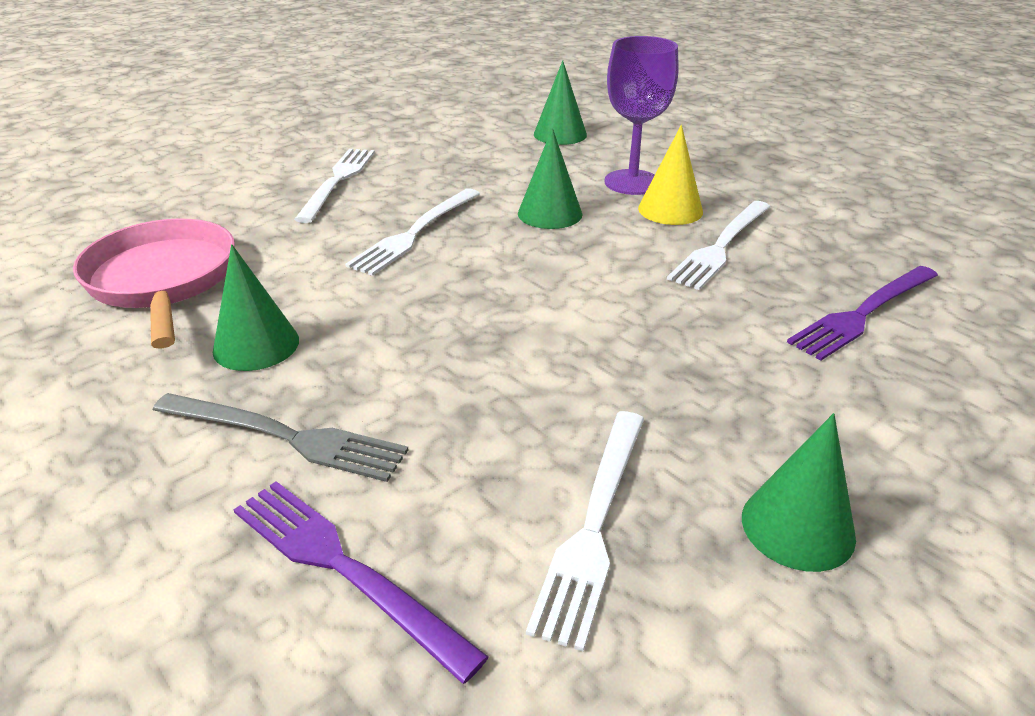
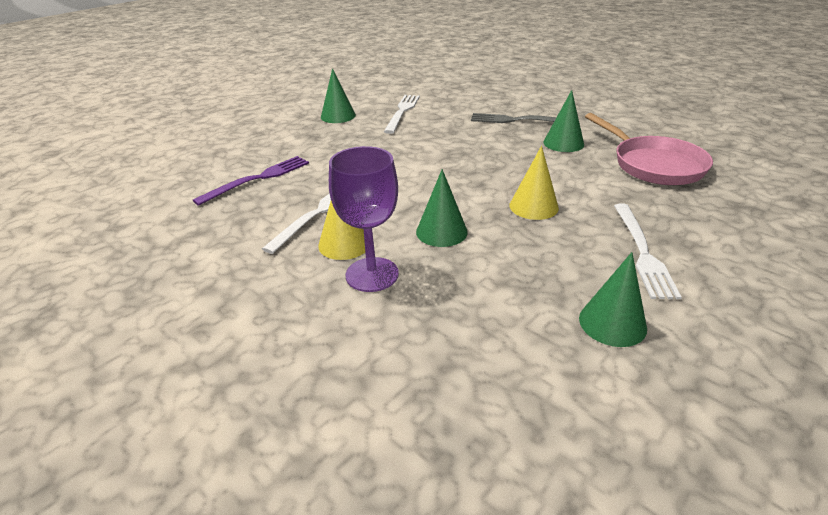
camera: 175 degrees right, 0 degrees up
(345, 568) = (473, 101): purple fork -> none
(415, 233) = (533, 206): white fork -> yellow cone
(560, 134) = (455, 359): green cone -> green cone (612, 323)

